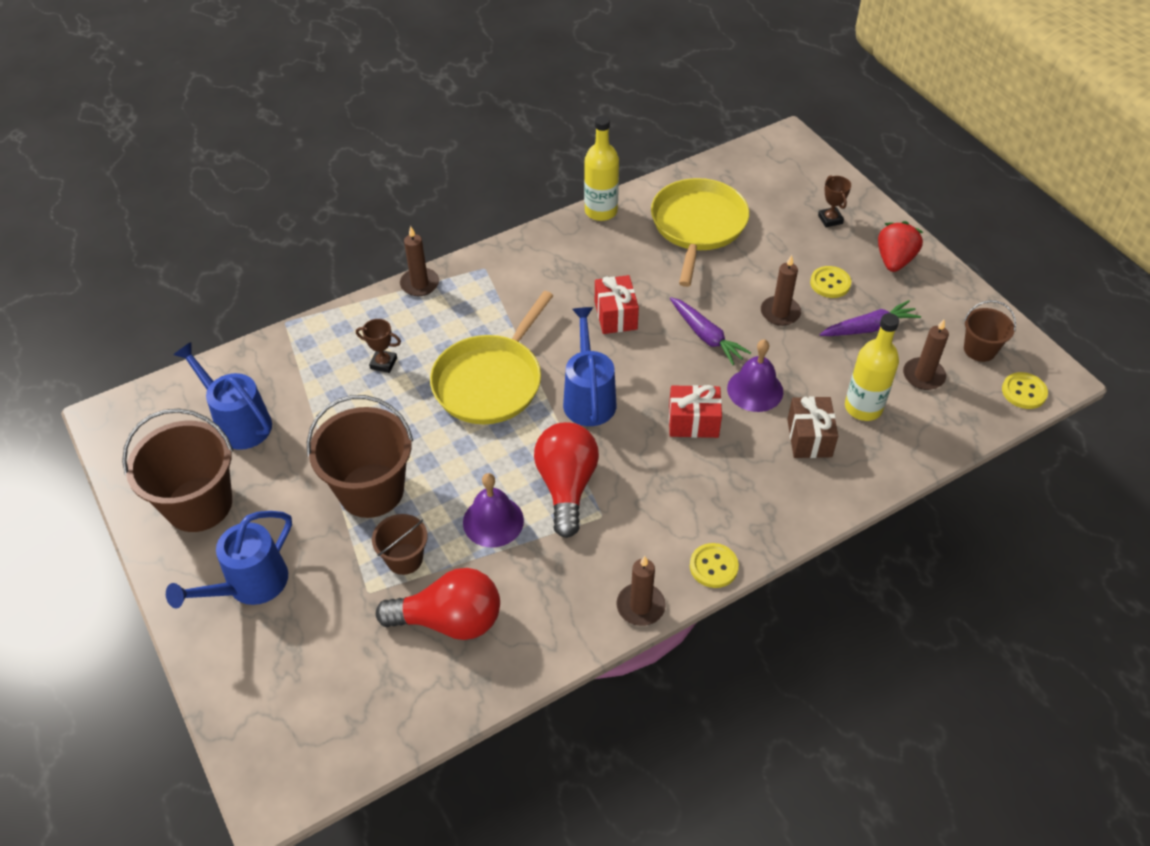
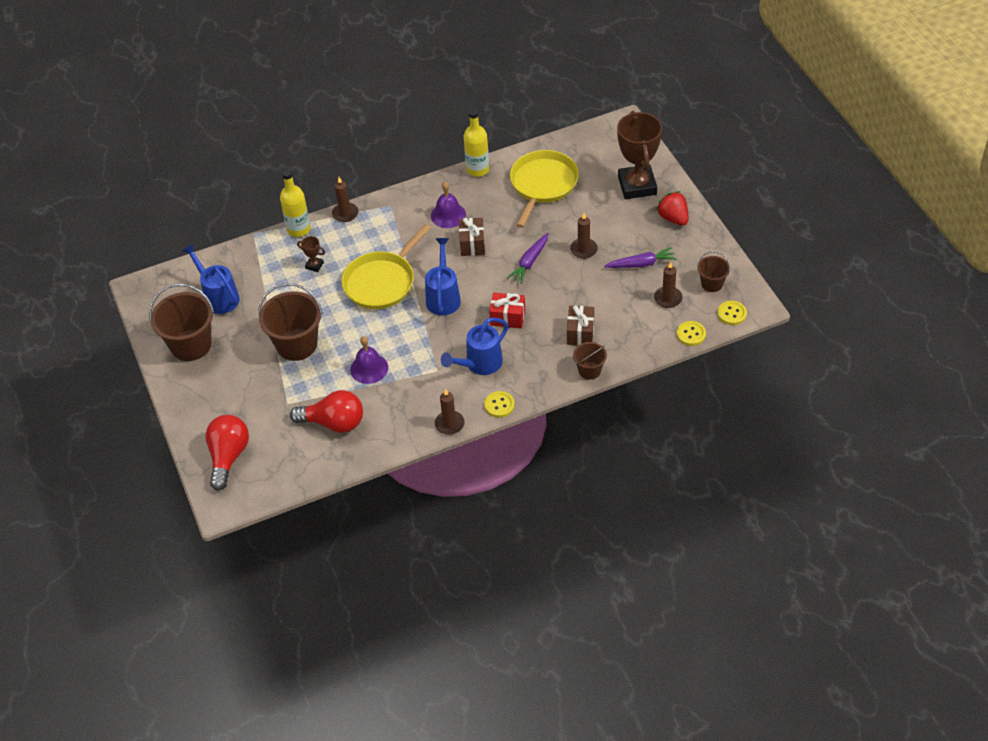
camera: 10 degrees right, 0 degrees up
(249, 585) = (217, 394): blue watering can -> blue watering can (479, 364)
(404, 559) = (312, 386): brown bucket -> brown bucket (589, 370)
(566, 486) = (418, 351): red light bulb -> red light bulb (228, 457)
(615, 315) = (472, 244): red gift -> brown gift
(706, 336) = (529, 262): purple carrot -> purple carrot turned 60 degrees clockwise
(755, 390) = (553, 300): purple bell -> purple bell (448, 215)
(830, 219) = (637, 185): brown trophy -> brown trophy, size x2.44
(830, 283) = (623, 231): yellow button -> yellow button (691, 334)
(863, 407) = (621, 316): yellow bottle -> yellow bottle (299, 229)
(894, 260) = (673, 218): red strawberry -> red strawberry turned 60 degrees counterclockwise

